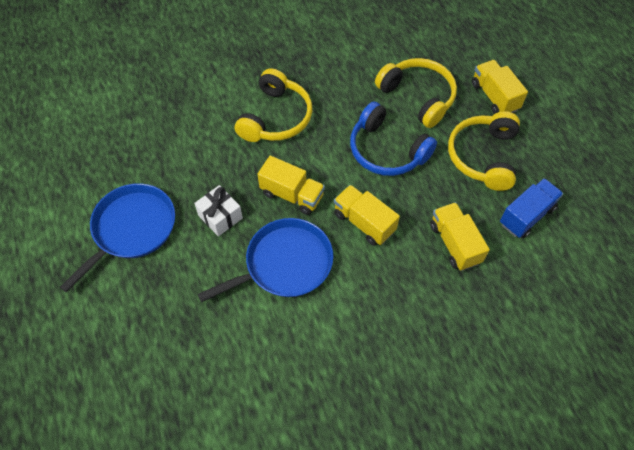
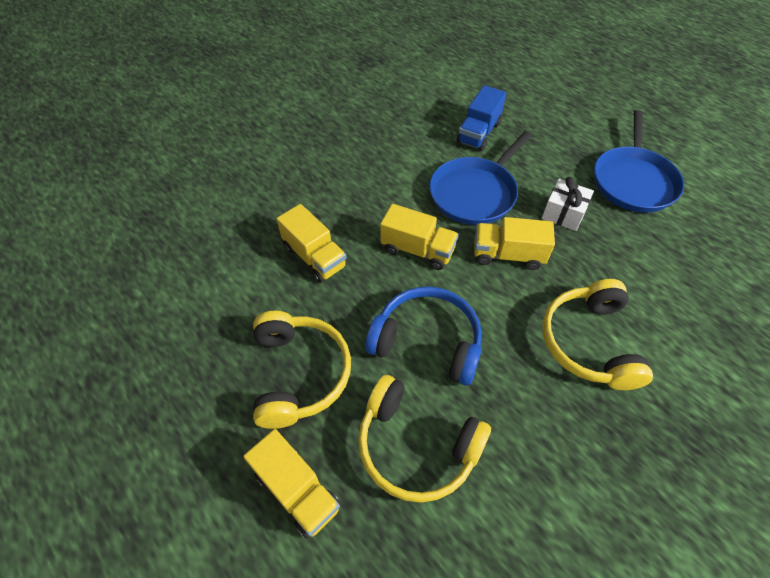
camera: 160 degrees right, 5 degrees down
(526, 216) = (236, 310): blue truck -> blue truck (478, 133)

